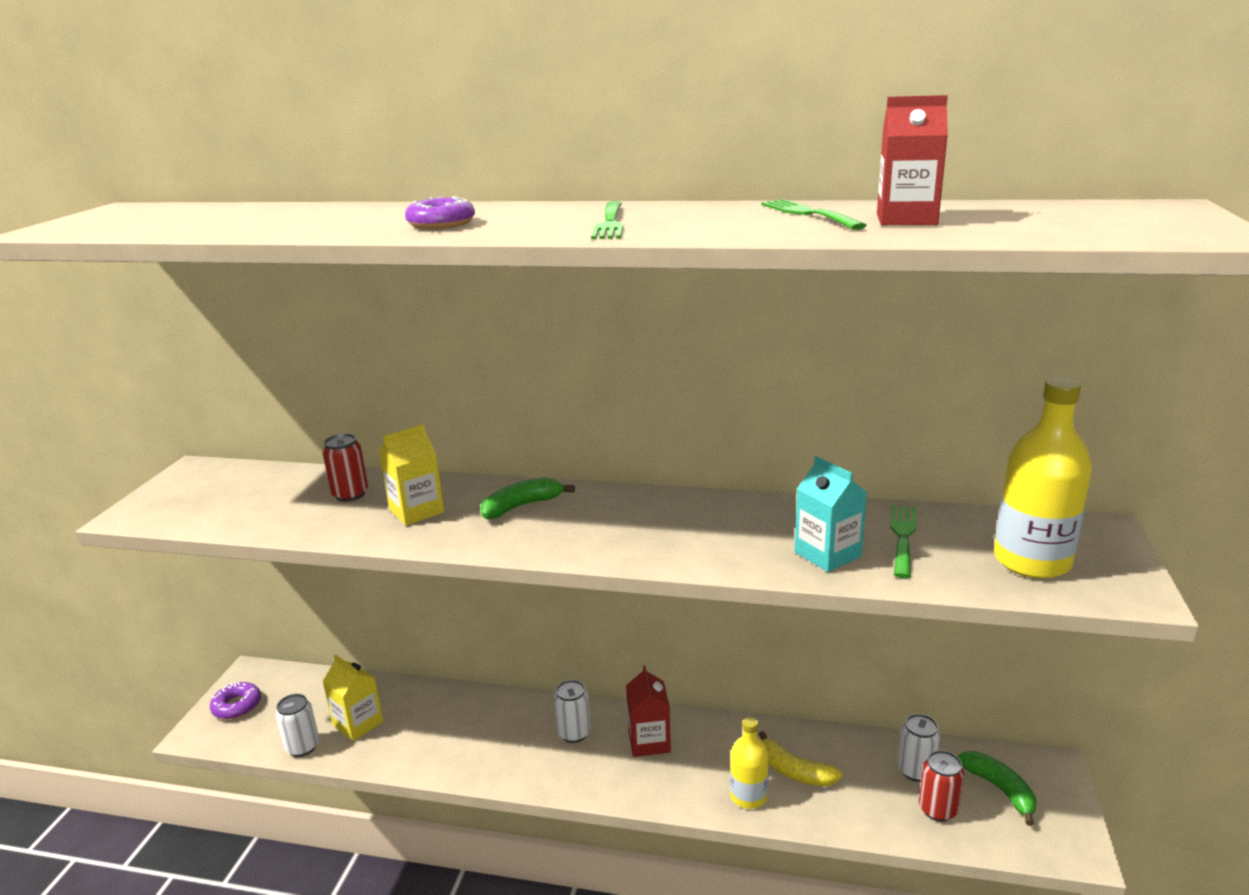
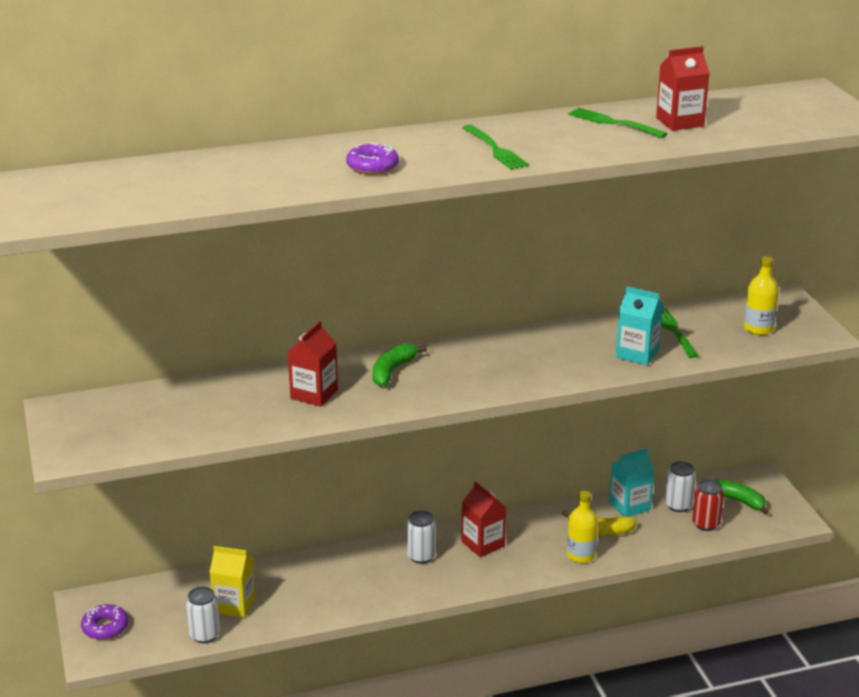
camera: 30 degrees left, 5 degrees up
(350, 494) = (239, 395): red can -> none
(416, 511) = (314, 394): yellow carton -> red carton
(852, 751) = (629, 506): none -> turquoise carton
(1032, 561) = (758, 328): yellow bottle -> yellow bottle, size x0.60

